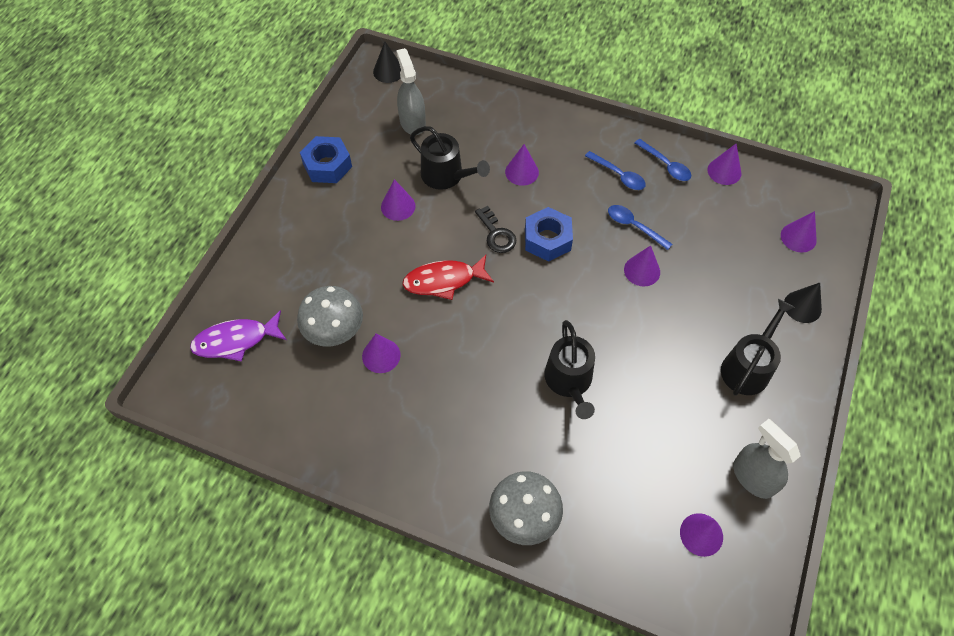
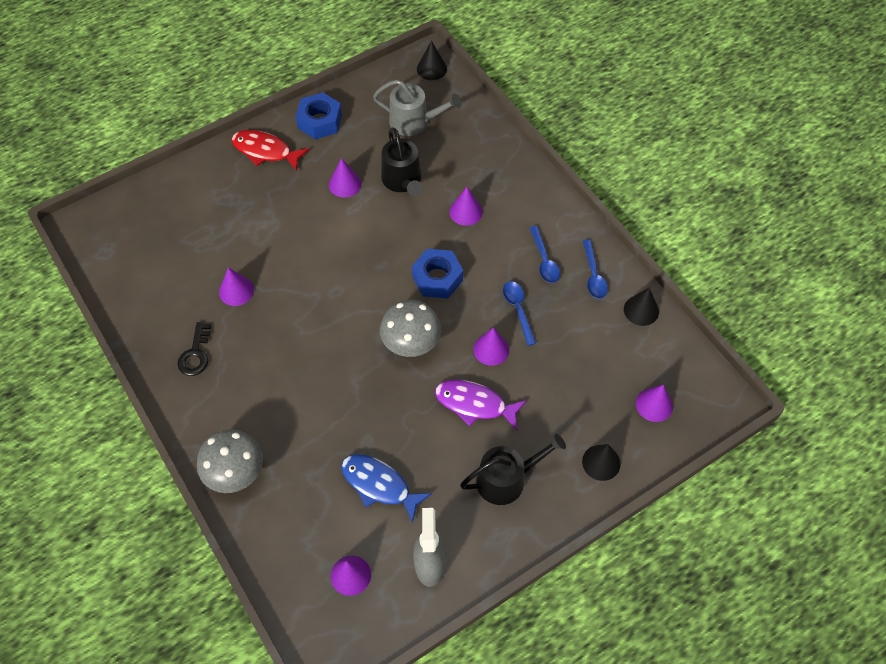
camera: 35 degrees right, 0 degrees up
(236, 341) = (148, 218): purple fish -> purple fish (475, 404)
(334, 331) = (219, 252): grey mushroom -> grey mushroom (411, 342)
(412, 122) = (414, 122): grey spray bottle -> grey watering can
(444, 281) = (329, 262): red fish -> red fish (265, 151)
(496, 234) = (401, 250): black key -> black key (195, 354)
(569, 381) = (355, 398): black watering can -> none
(655, 441) = (379, 485): none -> blue fish
(724, 171) = (641, 310): purple cone -> black cone

